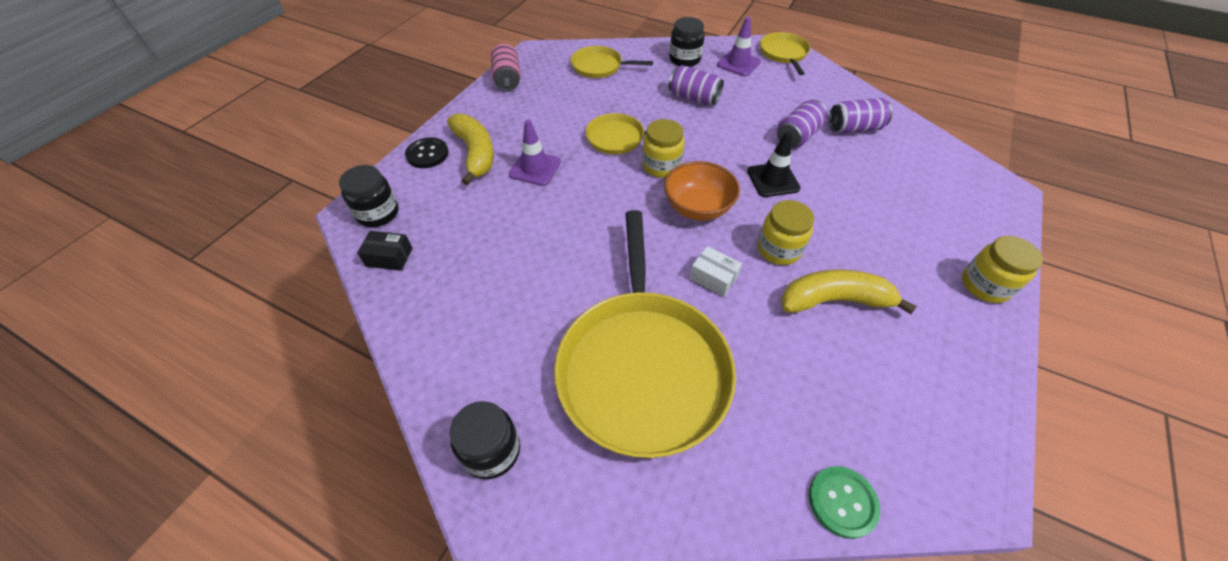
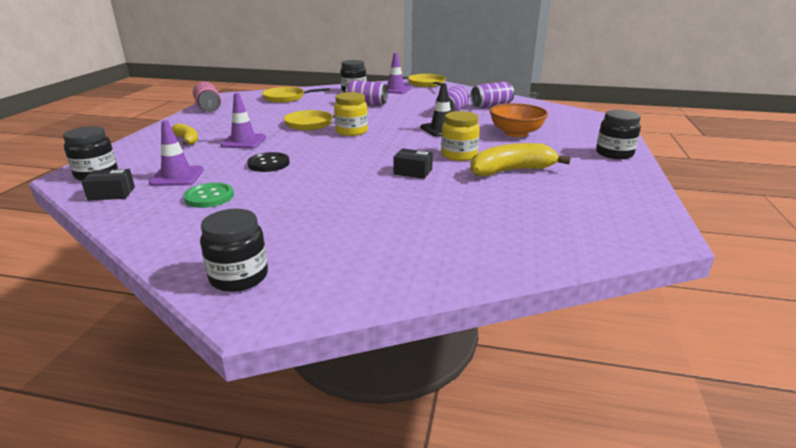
camera: 15 degrees left, 25 degrees down
(427, 154) = (141, 144): black button -> black button (268, 164)
(456, 234) = (177, 176): none -> purple traffic cone
(475, 153) = (187, 140): yellow banana -> yellow banana, size x0.60
(642, 367) = (369, 217): yellow pan -> none
(697, 207) = (388, 145): orange bowl -> orange bowl (516, 133)
(713, 277) = (413, 172): white box -> black box
(842, 502) = (563, 255): green button -> green button (209, 197)
(985, 285) = (614, 153): yellow jar -> black jar

